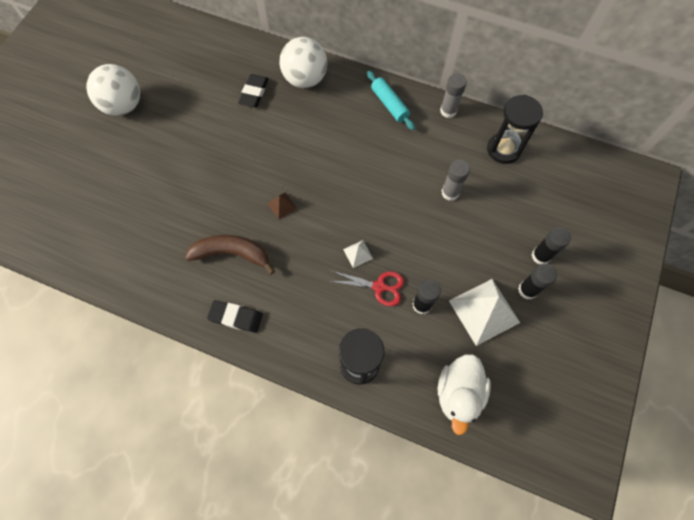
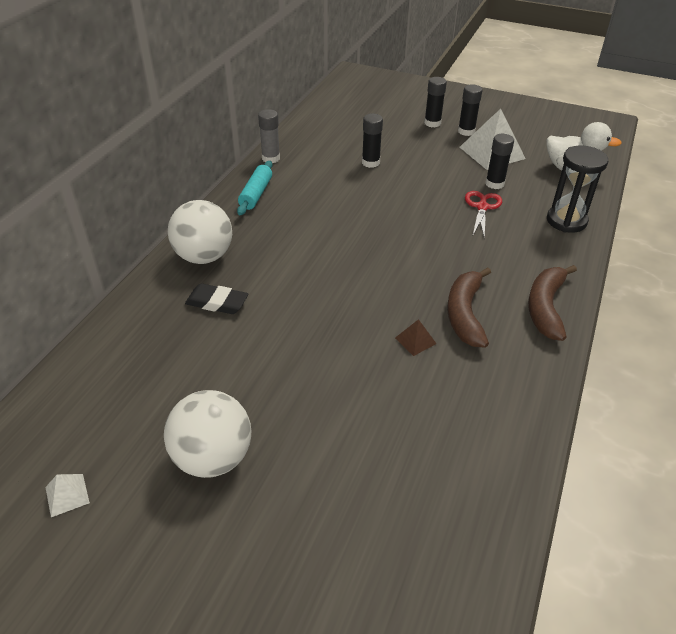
camera: 90 degrees left, 25 degrees down
(236, 317) = (545, 307): black eraser -> brown banana
(282, 205) = (394, 274): brown pyramid -> brown pyramid (415, 340)
(358, 254) = (448, 219): white pyramid -> white pyramid (67, 495)
(389, 104) = (256, 194): turquoise rolling pin -> turquoise rolling pin turned 45 degrees counterclockwise
(450, 192) = (370, 162): grey glue stick -> black glue stick
(503, 149) = (321, 132): black hourglass -> none

